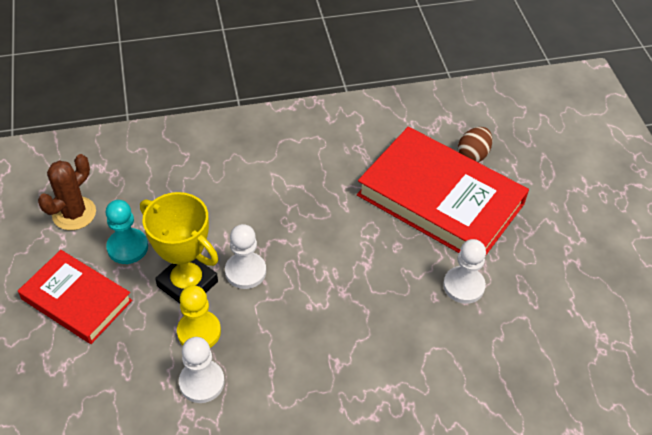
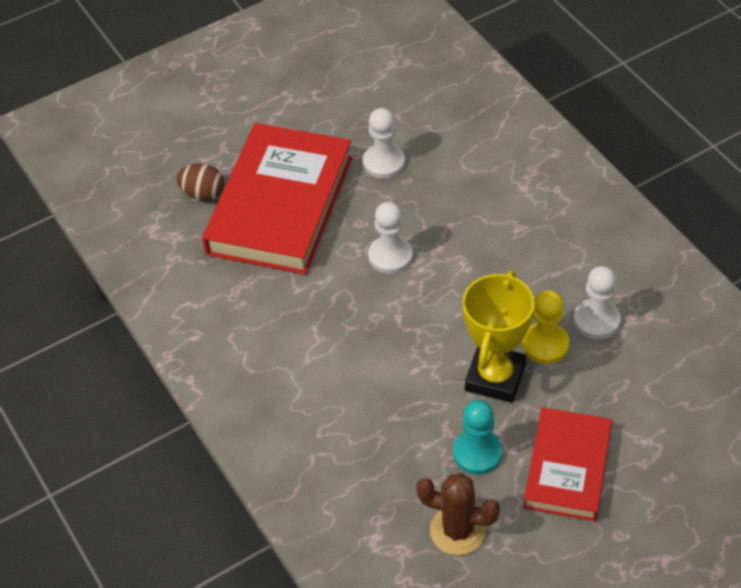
camera: 105 degrees left, 0 degrees up
(245, 271) = (454, 334): white pawn -> white pawn (390, 256)

